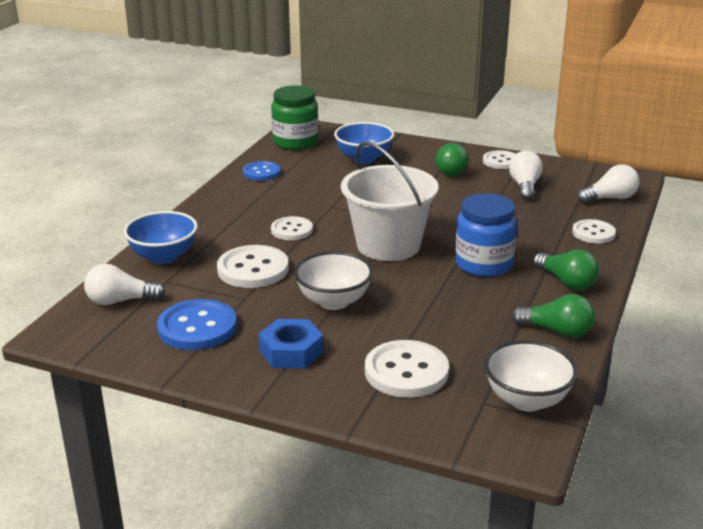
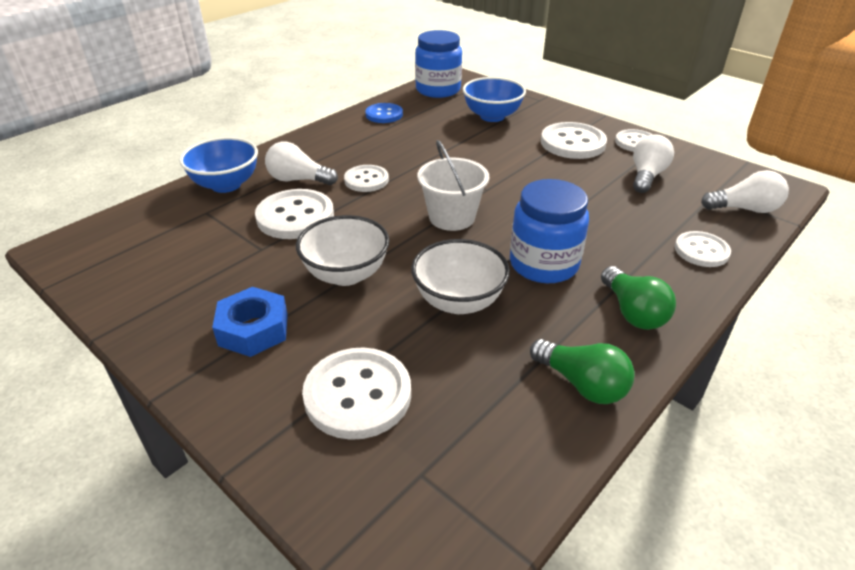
camera: 20 degrees right, 10 degrees up
(120, 301) = (146, 225): white light bulb -> white light bulb (298, 180)
(197, 327) = (187, 273): blue button -> none
(295, 142) = (438, 90): green jar -> blue jar
(388, 245) = (452, 217): white bucket -> white bucket, size x0.65
(449, 170) = (572, 143): green light bulb -> white button
(527, 400) = (480, 489): white bowl -> white bowl (459, 301)

